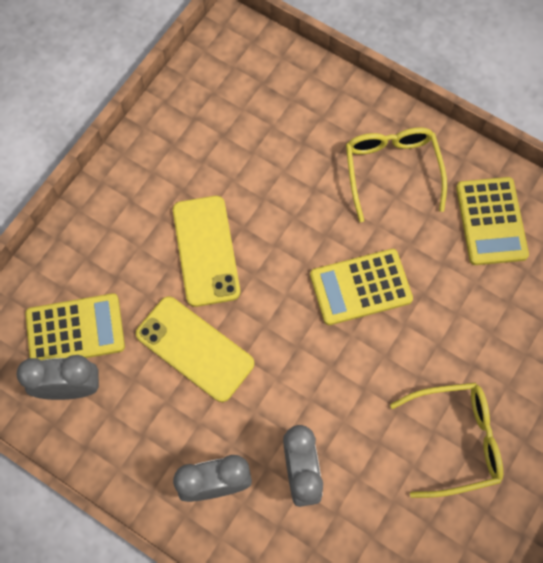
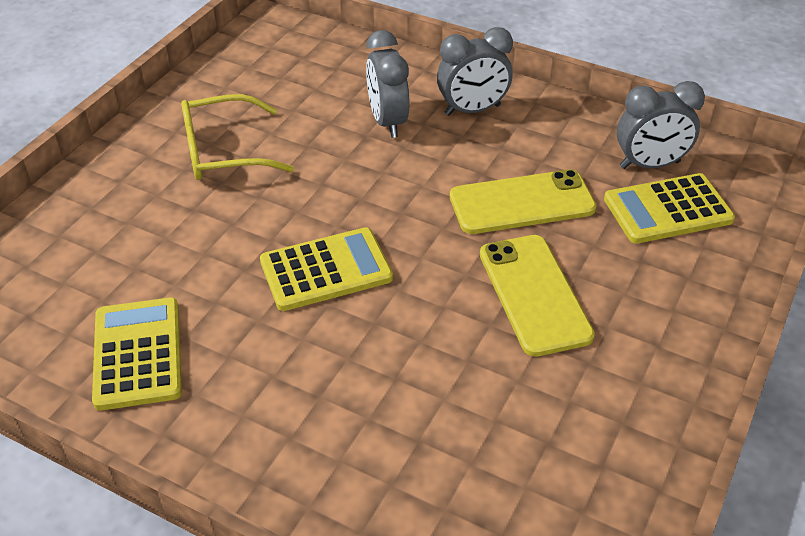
camera: 175 degrees right, 25 degrees down
(195, 349) = (522, 203): yellow phone -> yellow phone turned 45 degrees counterclockwise
(392, 171) = (277, 409): yellow glasses -> none

